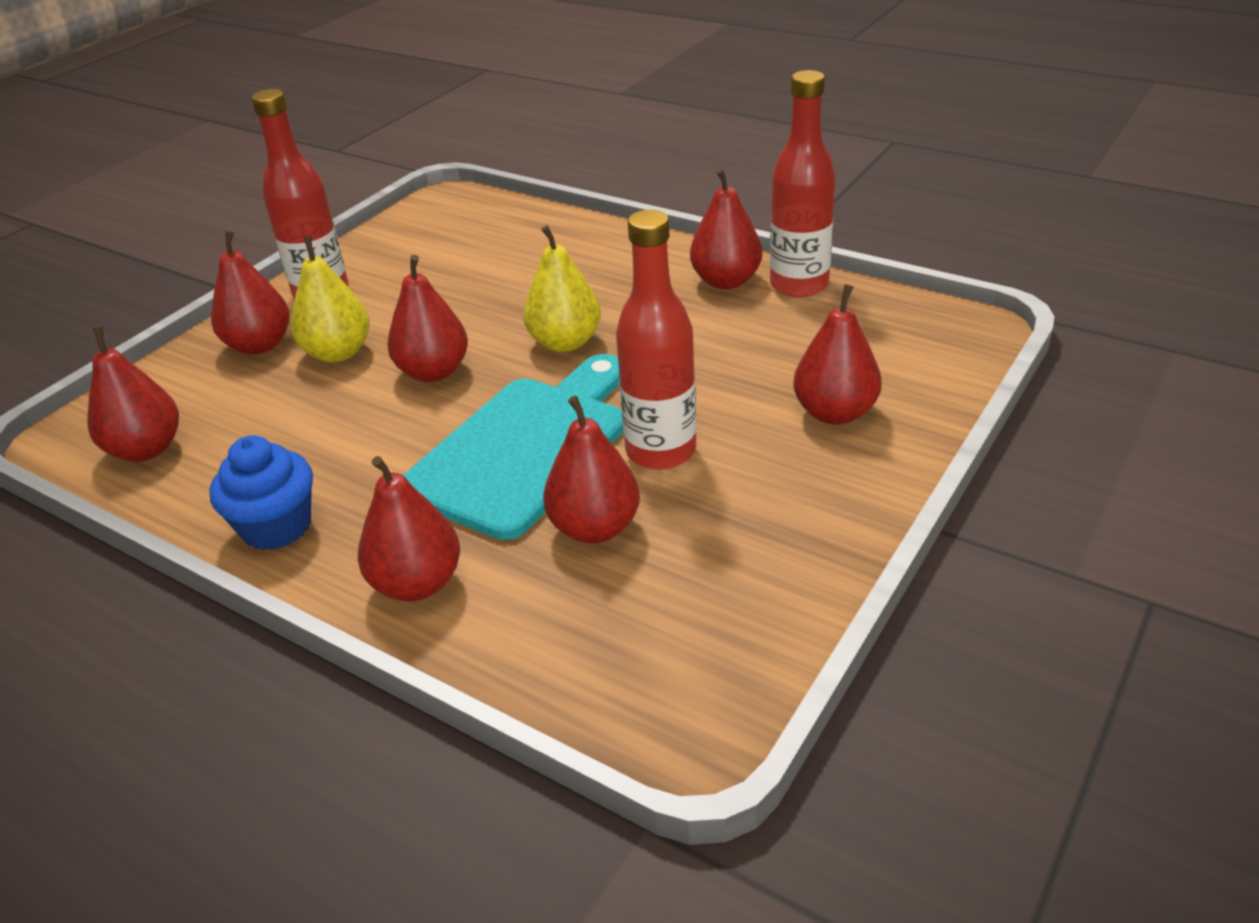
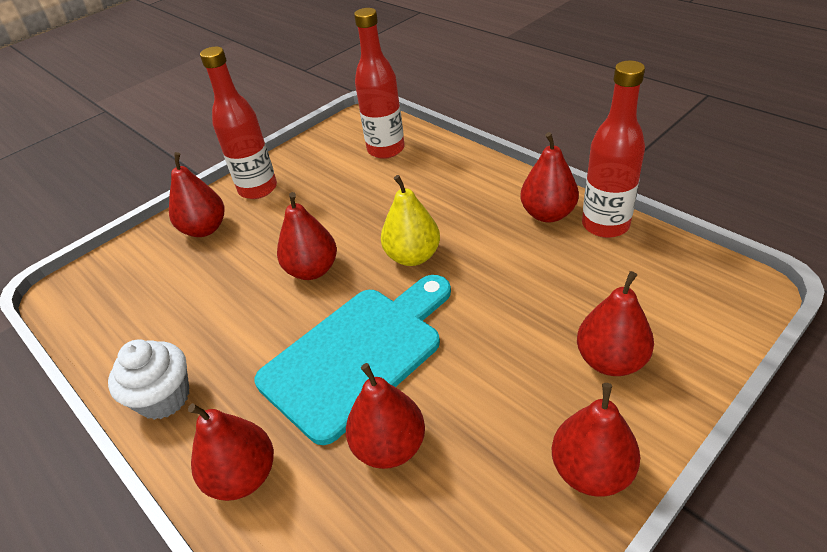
camera: 15 degrees right, 5 degrees up
(146, 449) = (105, 310): red pear -> red pear (591, 471)
(276, 526) = (164, 398): blue cupcake -> white cupcake
(338, 353) = (253, 243): yellow pear -> none
(660, 451) = (459, 376): red bottle -> red bottle (386, 149)

